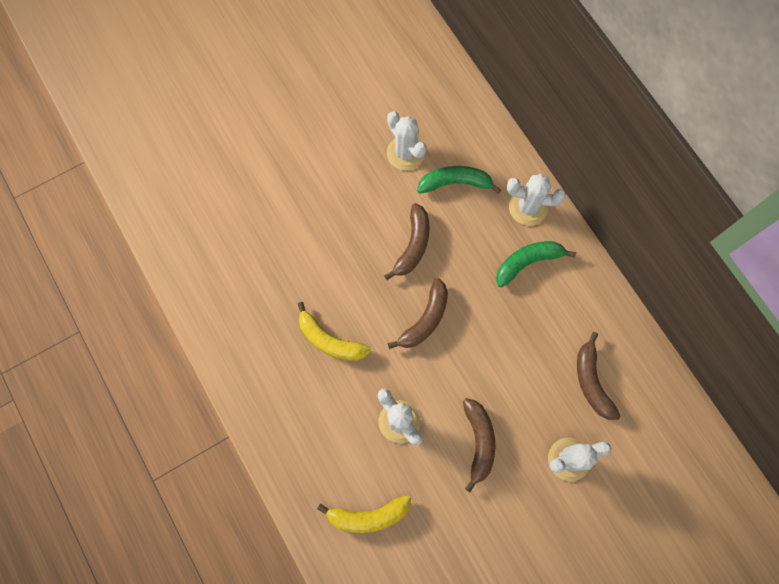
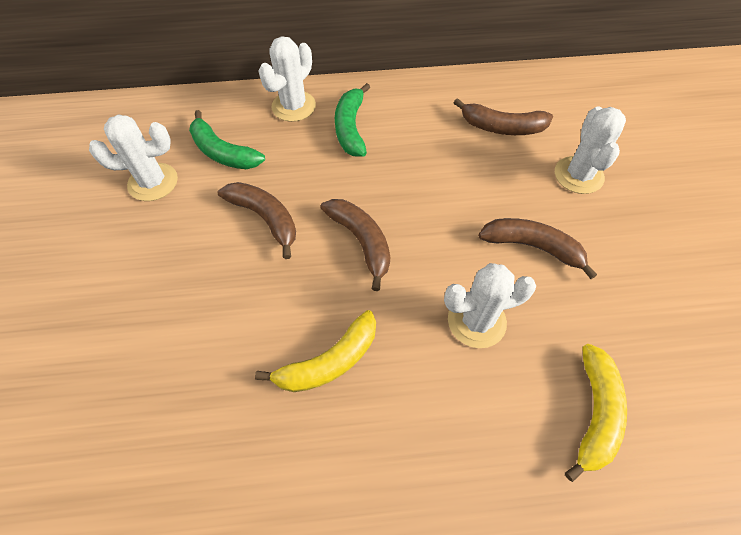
camera: 65 degrees left, 15 degrees down
(455, 183) = (223, 152): green banana -> green banana turned 75 degrees counterclockwise

